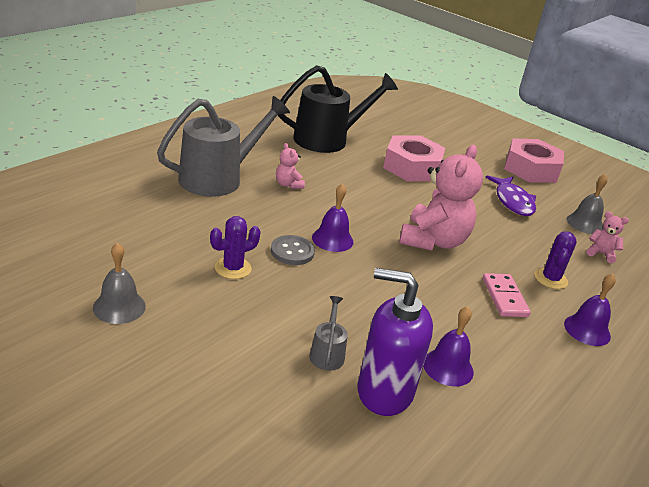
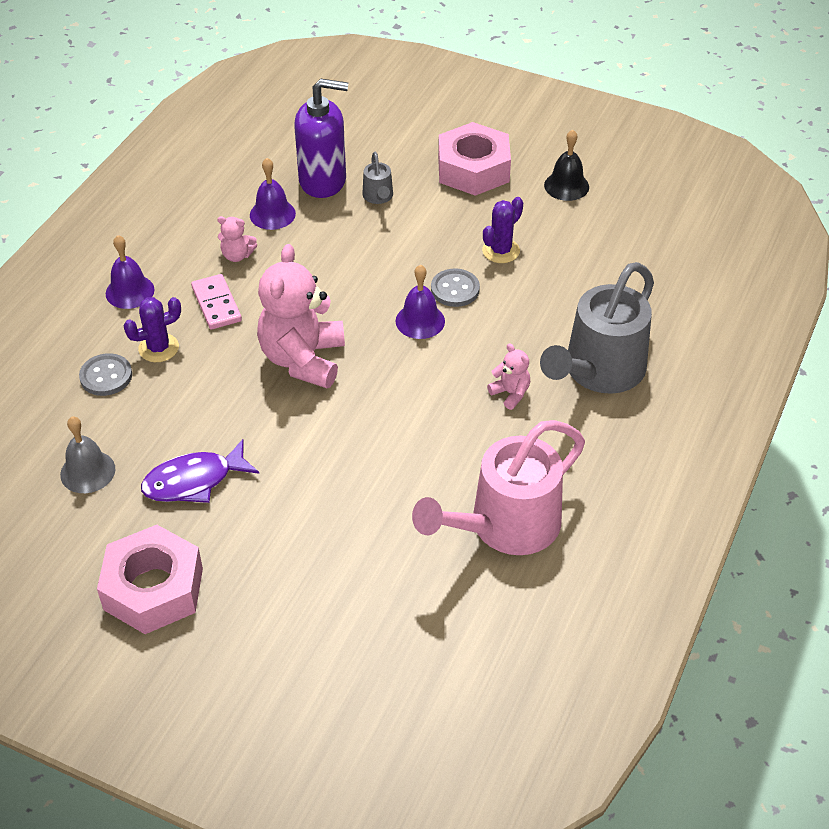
camera: 170 degrees right, 15 degrees up
(119, 307) = (566, 186): grey bell -> black bell
(328, 139) = (504, 527): black watering can -> pink watering can
(412, 167) = (355, 506): pink nut -> pink nut (473, 169)
(512, 201) = (194, 481): purple fish -> purple fish turned 90 degrees counterclockwise
(550, 279) = (158, 348): purple cactus -> purple cactus turned 60 degrees clockwise
(589, 271) = (106, 376): none -> grey button
(601, 254) = (80, 415): pink teddy bear -> pink teddy bear (237, 255)

